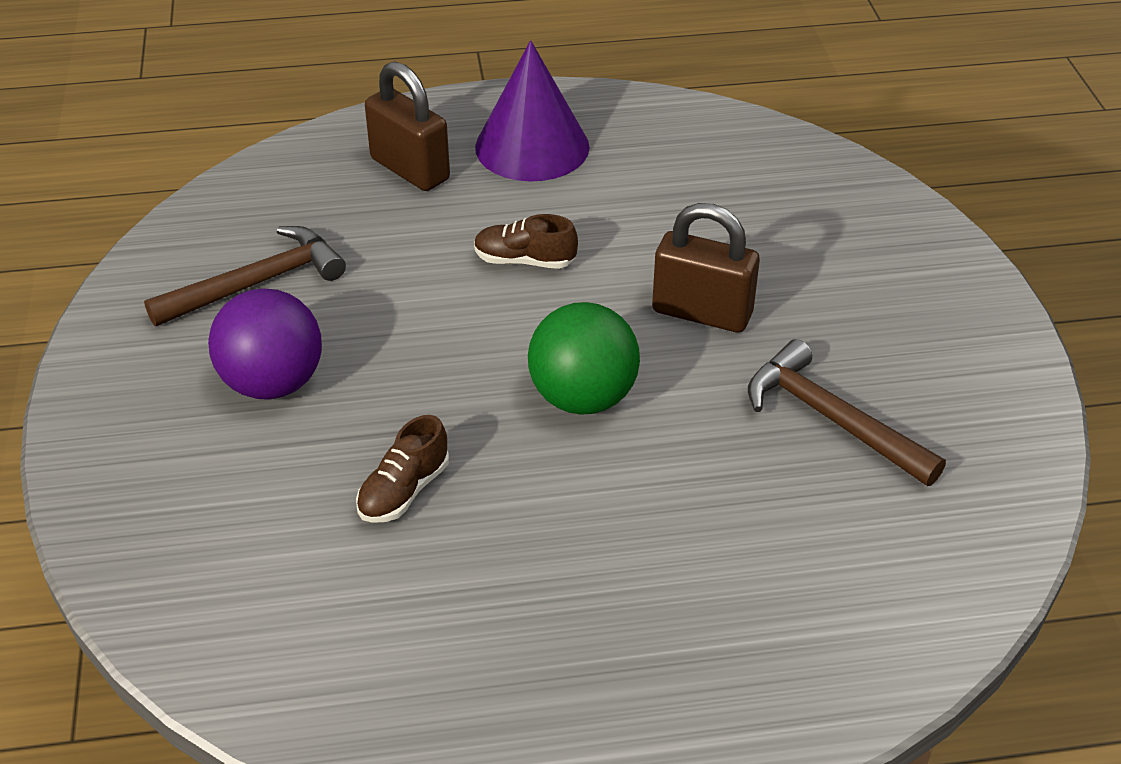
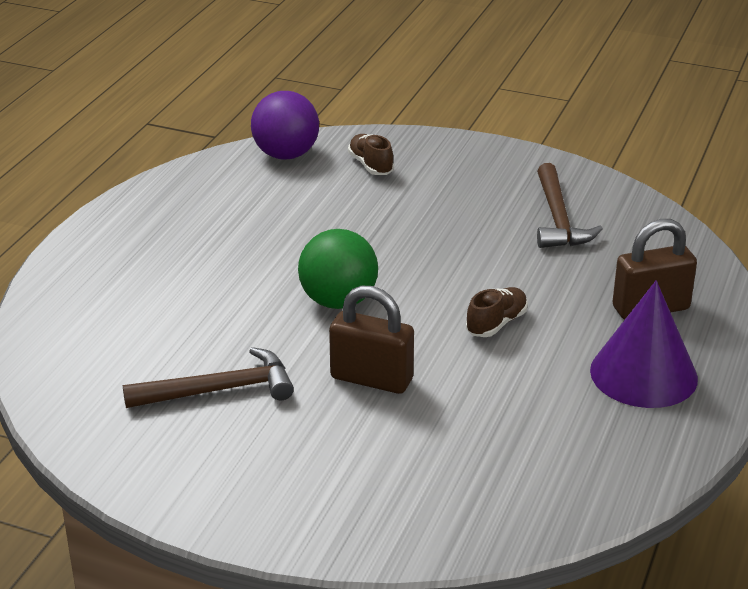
camera: 120 degrees right, 10 degrees down
(273, 383) = (455, 204): purple ball -> purple ball (286, 155)
(404, 491) = (326, 222): brown shoe -> brown shoe (371, 165)
(702, 313) = (371, 379): brown padlock -> brown padlock turned 60 degrees clockwise

